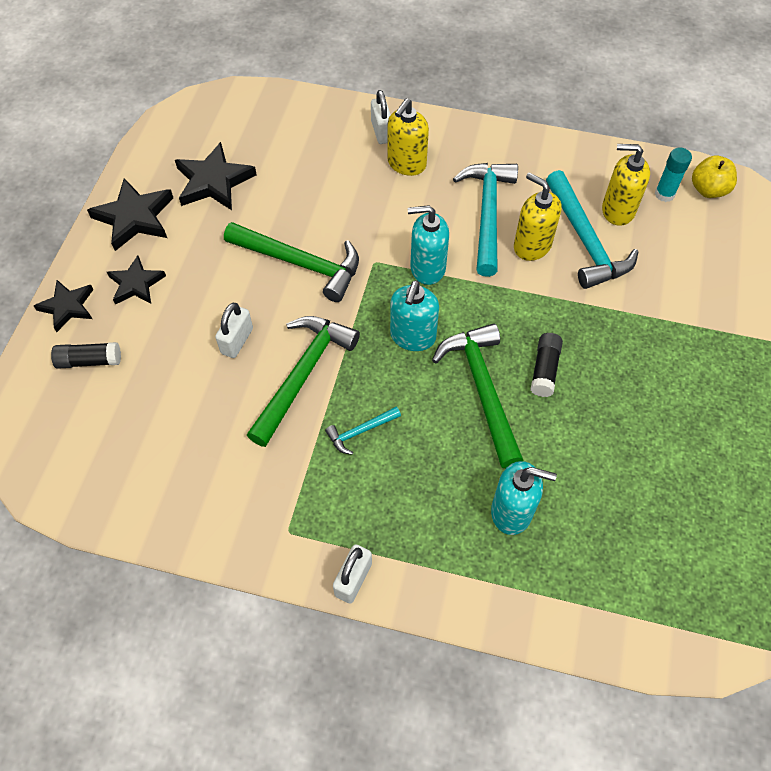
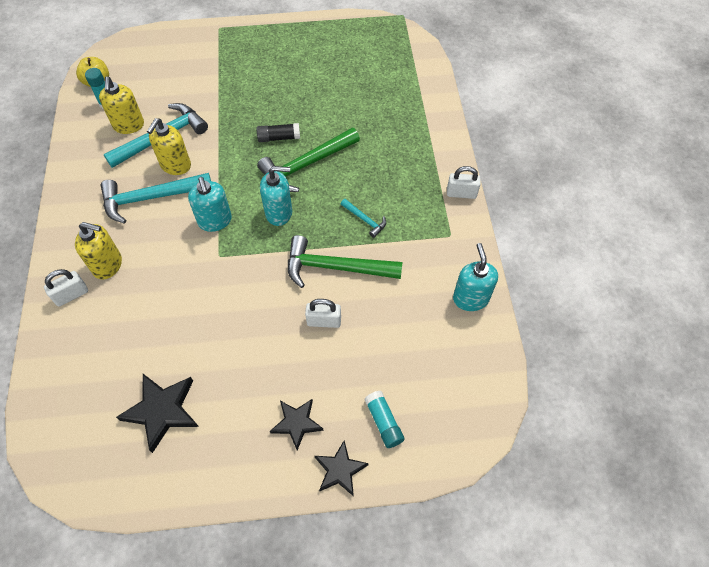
camera: 110 degrees left, 0 degrees up
(89, 361) = (383, 422): black glue stick -> turquoise glue stick
(134, 217) = (223, 462): black star -> none
(300, 263) = (236, 305): green hammer -> none
(512, 511) = (383, 132): turquoise soap dispenser -> turquoise soap dispenser (470, 298)

